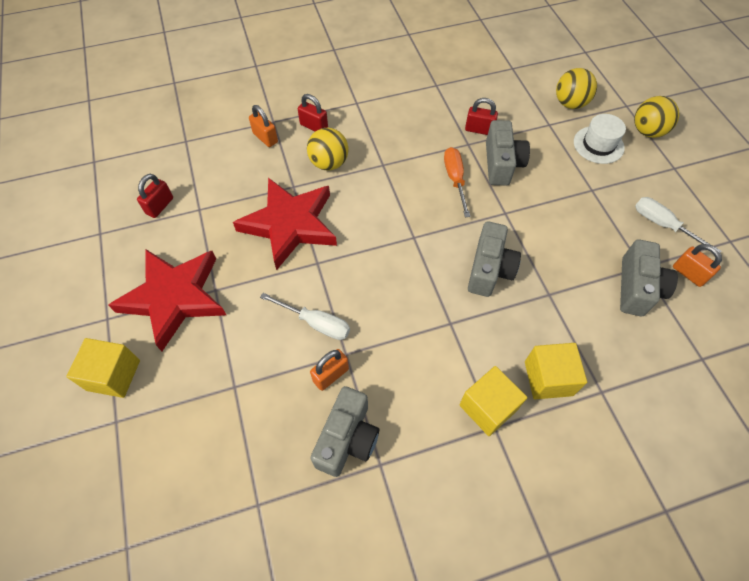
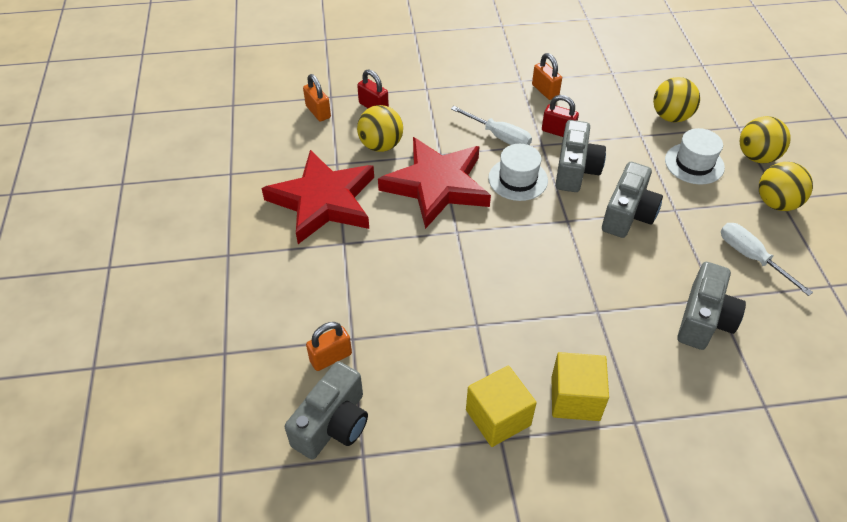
camera: 10 degrees right, 10 degrees down
(113, 375) = (102, 322): yellow cube -> none
(160, 206) = (190, 165): red padlock -> none
(174, 297) = (183, 256): red star -> red star (437, 185)
(316, 323) = (327, 303): white screwdriver -> white screwdriver (499, 136)
(455, 180) = (518, 179): orange screwdriver -> white hat
(489, 269) = (534, 276): grey camera -> grey camera (628, 214)
(672, 172) = (776, 203): none -> yellow ball
(688, 273) = (770, 313): orange padlock -> orange padlock (545, 91)

